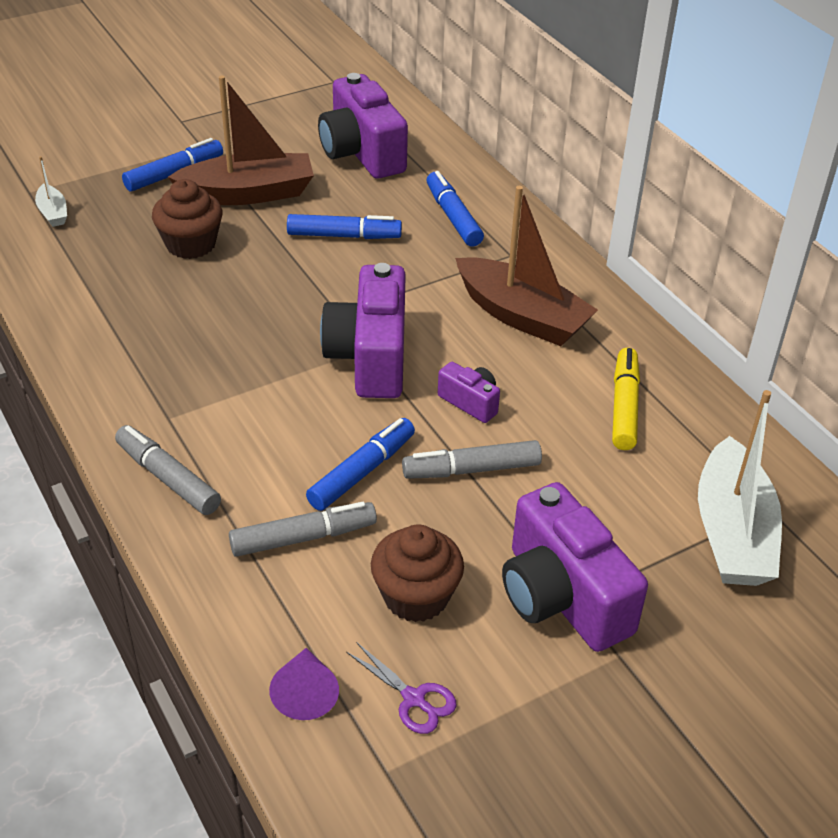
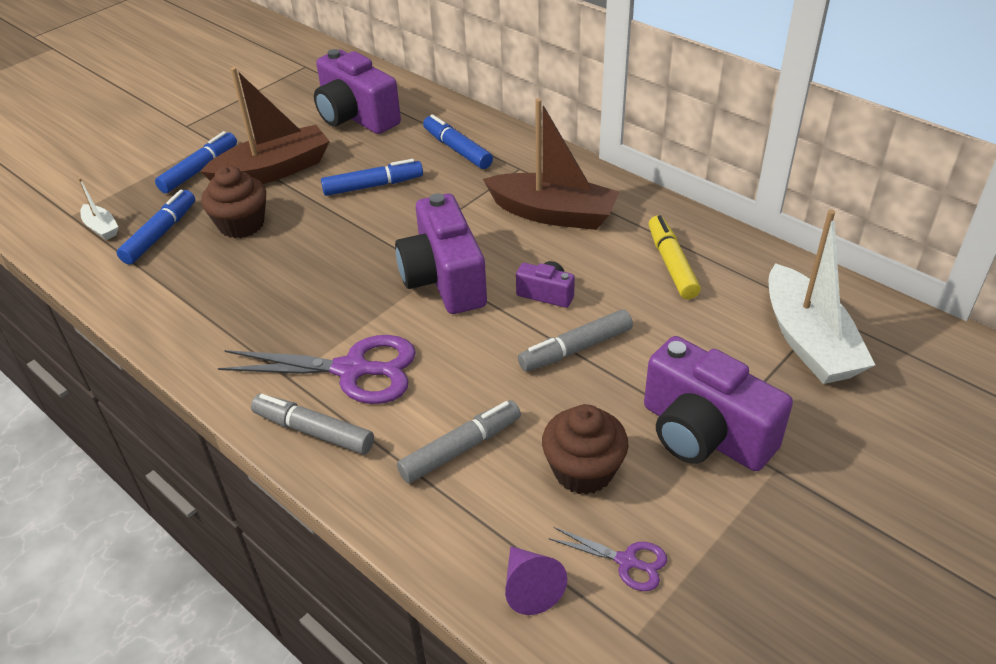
camera: 15 degrees left, 0 degrees up
(233, 427) = (352, 370): none -> purple scissors
(362, 472) = (484, 377): blue marker -> blue marker (160, 234)

